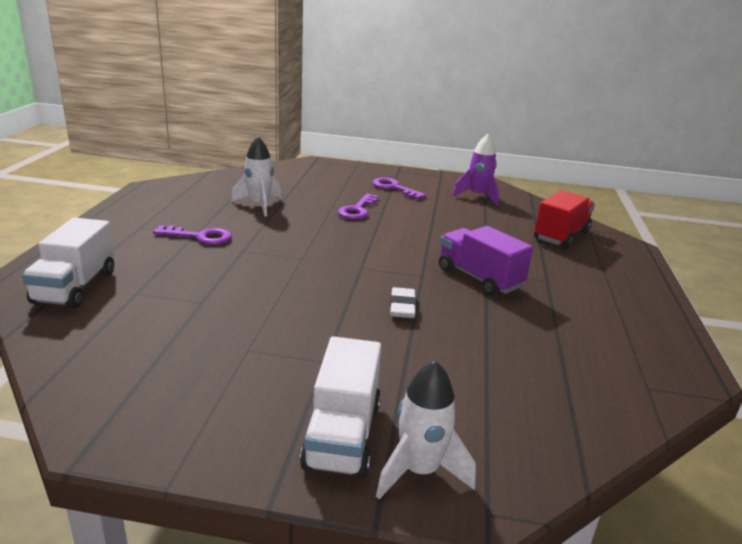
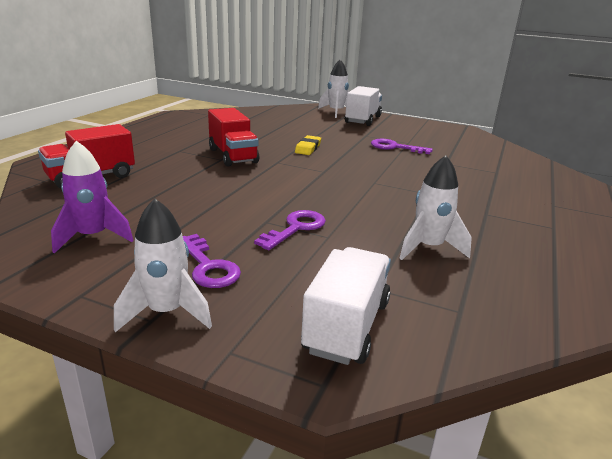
camera: 165 degrees left, 0 degrees up
(75, 287) = (545, 179): white truck -> white truck (347, 326)
(200, 237) = (479, 209): purple key -> purple key (395, 147)
(394, 173) = (166, 312): none -> white rocket
(402, 307) = (308, 148): white eraser -> yellow eraser
(479, 278) = (233, 156): purple truck -> red truck

